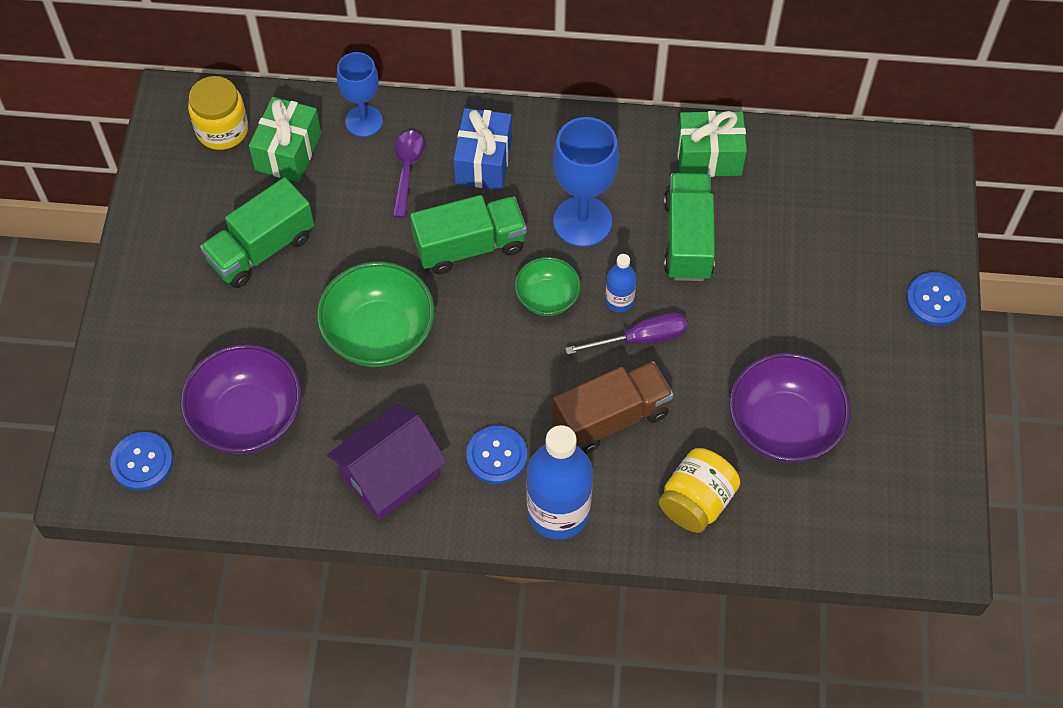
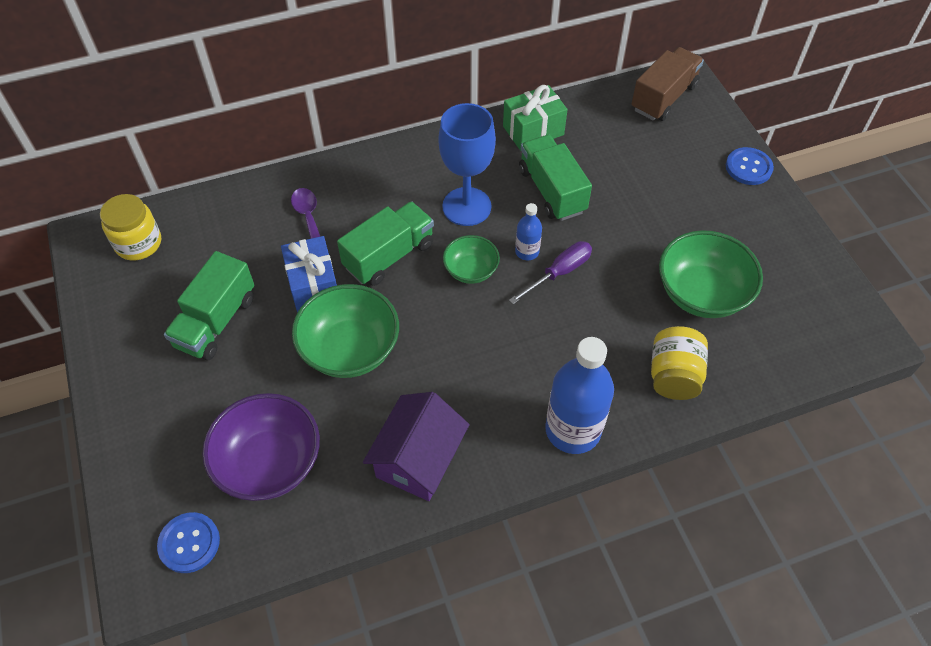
camera: 25 degrees left, 5 degrees down
(288, 152) = (203, 240): green gift -> none
(364, 121) = (256, 196): blue goblet -> none
(483, 161) = (367, 192): blue gift -> blue gift (313, 286)
(496, 456) = (498, 406): blue button -> none
(611, 418) = (571, 340): brown truck -> brown truck (663, 98)
(783, 426) = (701, 293): purple bowl -> green bowl

